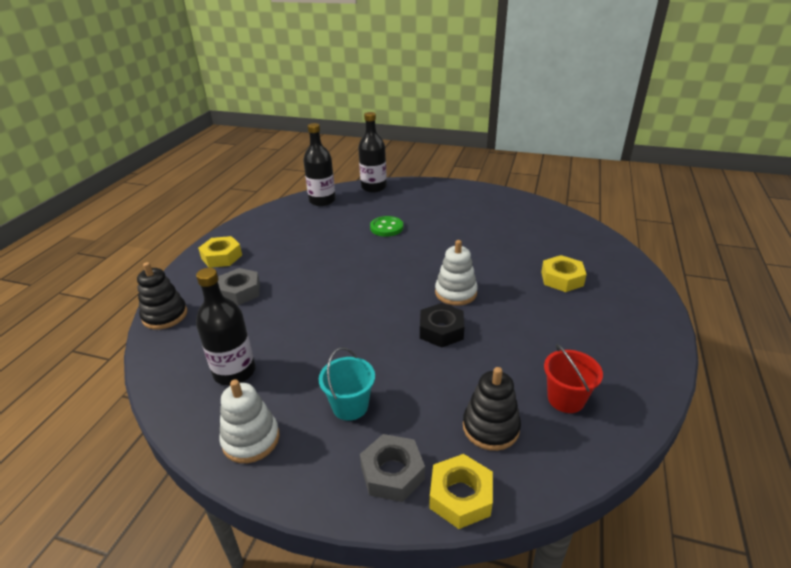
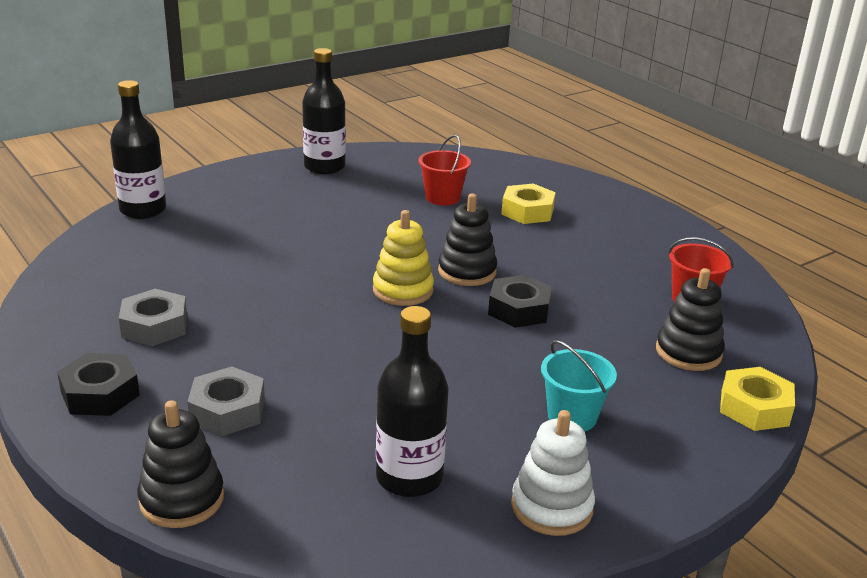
camera: 55 degrees left, 5 degrees down
(221, 257) = (100, 394): yellow nut -> black nut
(322, 201) = (100, 257): black bottle -> black bottle (324, 167)
(386, 228) = (263, 247): green button -> none
(392, 473) = (693, 432): grey nut -> grey nut (154, 326)
(405, 283) = (403, 290): none -> yellow stacking toy
(455, 293) = (467, 271): white stacking toy -> black stacking toy
(524, 245) = (442, 197): none -> red bucket

